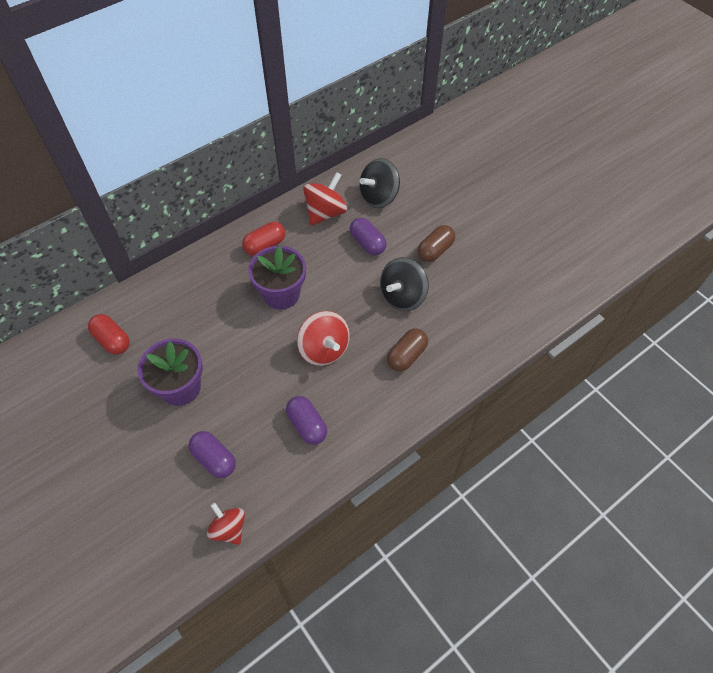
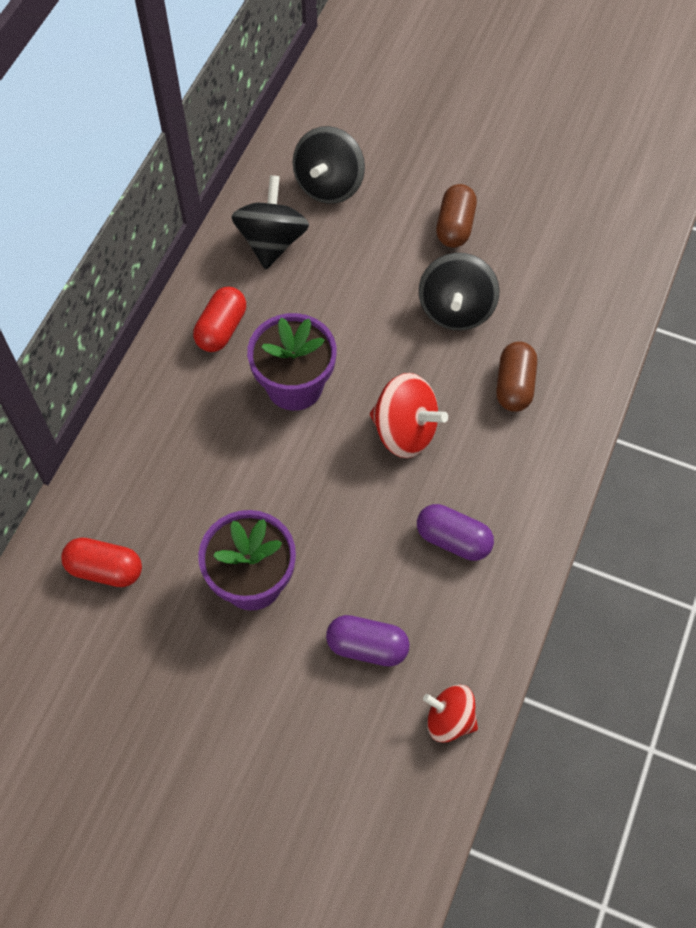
camera: 30 degrees left, 5 degrees up
(325, 213) = (272, 241): red spinning top -> black spinning top
(367, 243) = (360, 258): purple capsule -> none

